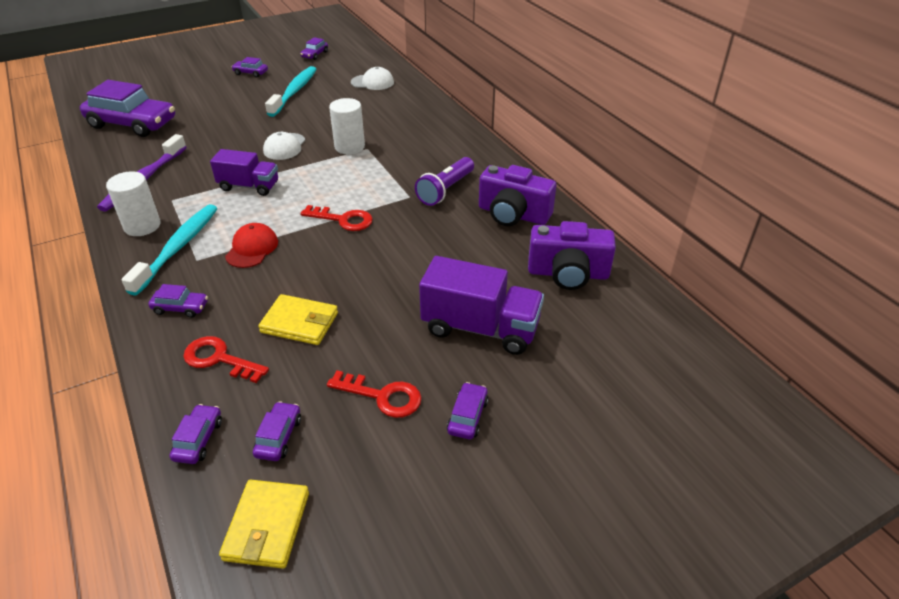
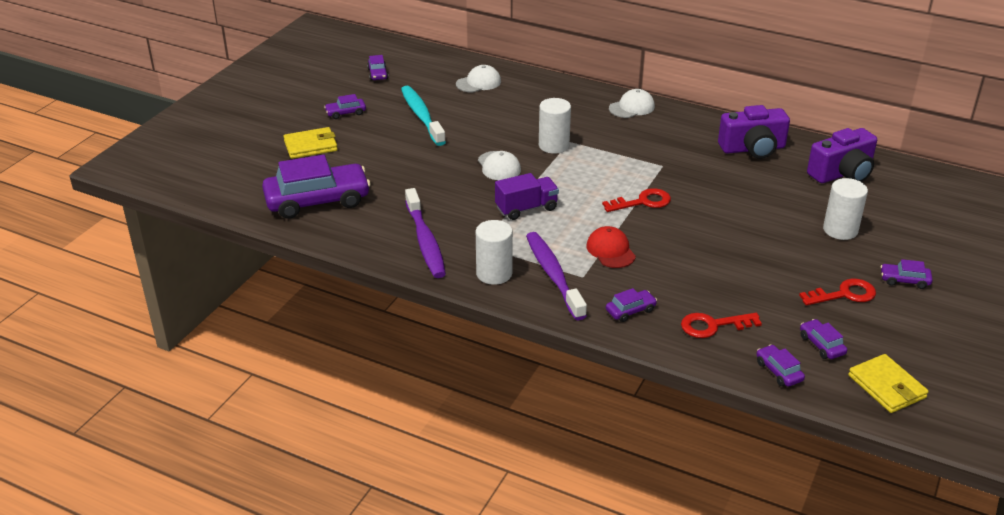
camera: 35 degrees left, 5 degrees down
(178, 248) = (553, 275): turquoise toothbrush -> purple toothbrush
(299, 323) = (727, 280): yellow wallet -> yellow wallet (310, 146)
(445, 190) = (681, 150): purple flashlight -> none
(460, 140) = (632, 107): none -> white cap
(467, 416) = (904, 280): purple car -> purple car turned 60 degrees counterclockwise
(480, 328) = (840, 230): purple truck -> white cylinder

